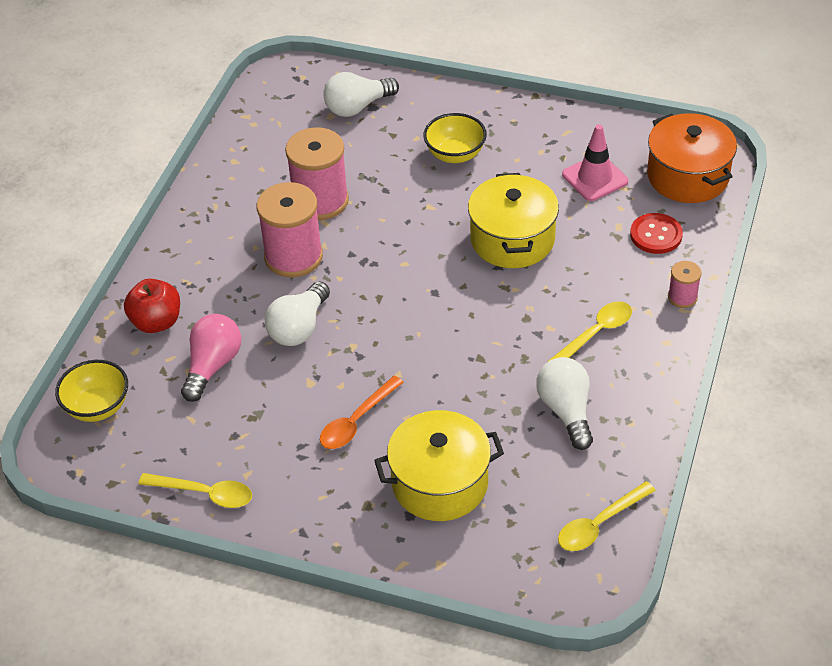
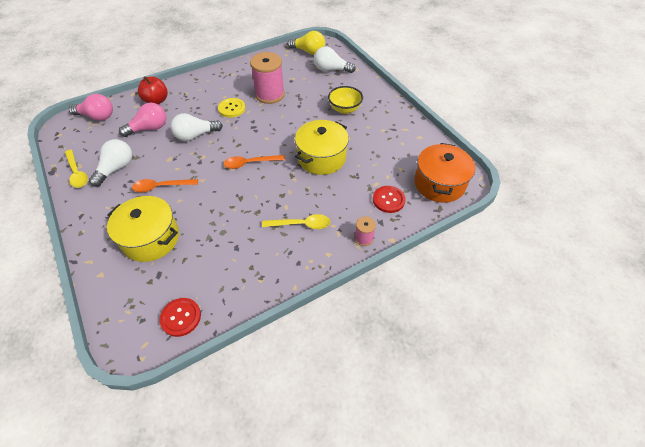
camera: 40 degrees right, 5 degrees up
(97, 407) = (97, 116): yellow bowl -> pink light bulb
(283, 98) = (308, 51): none -> yellow light bulb
(293, 257) = (231, 108): pink spool -> yellow button
(431, 309) = (250, 163): none -> orange spoon
(566, 411) = (241, 250): white light bulb -> white light bulb (116, 168)
(595, 178) = (392, 156): pink traffic cone -> none
(599, 524) = (181, 317): yellow spoon -> red button

